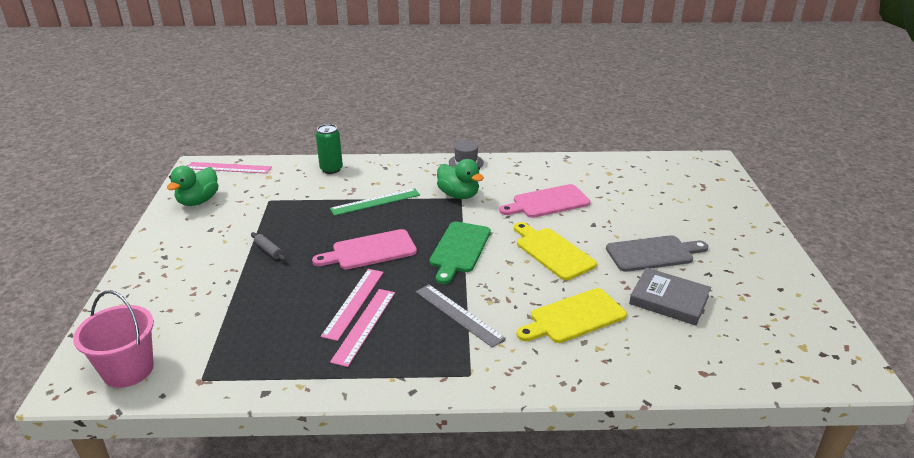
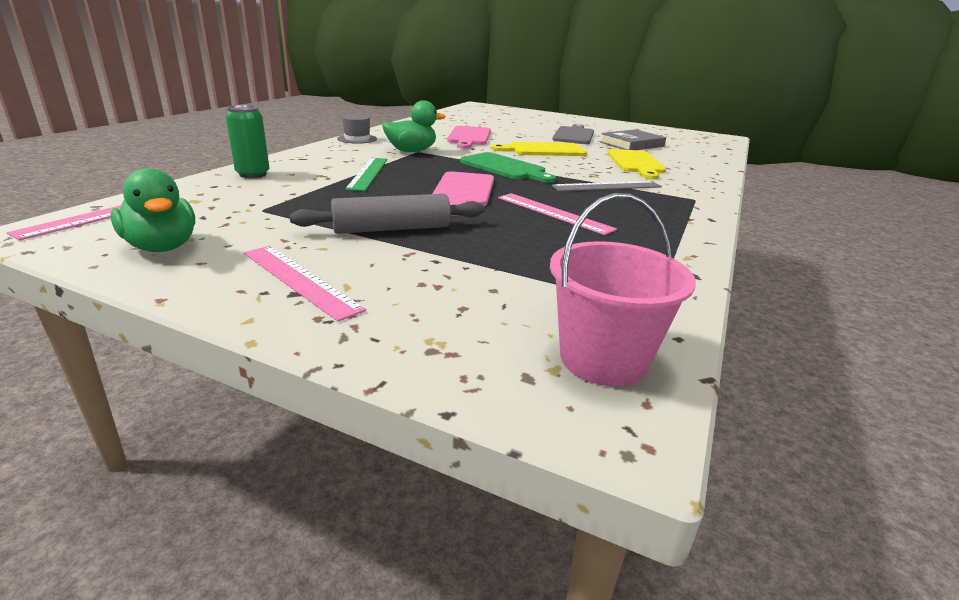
camera: 65 degrees left, 5 degrees down
(268, 250) = (392, 229): grey rolling pin -> grey rolling pin, size x2.03
(364, 325) = (598, 216): pink ruler -> pink ruler (299, 280)

